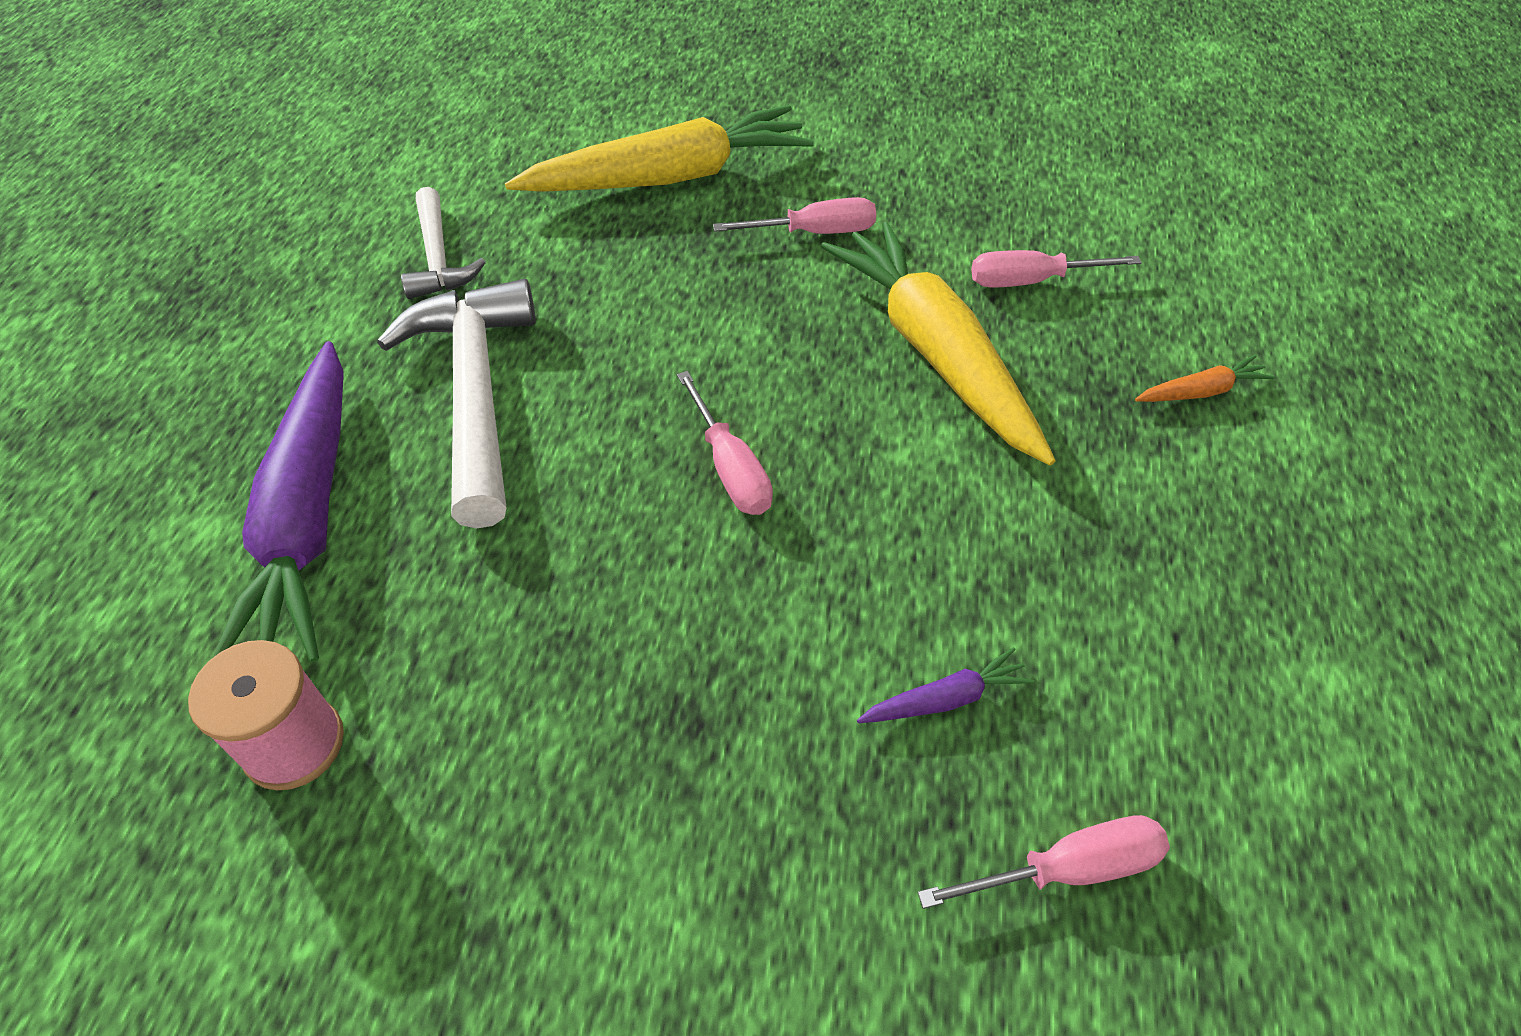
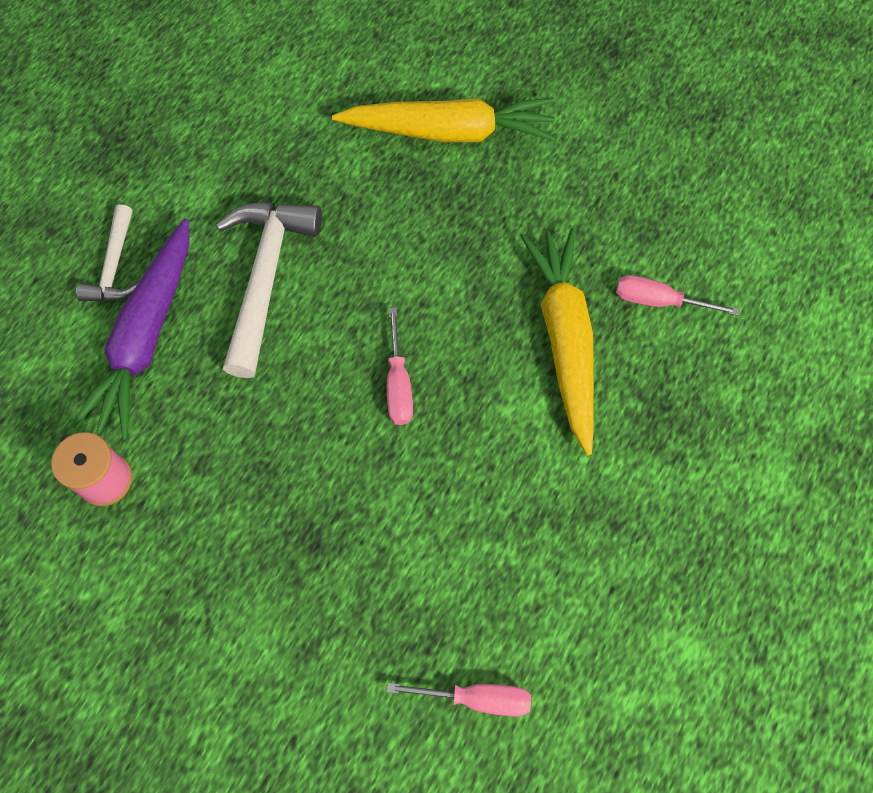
camera: 20 degrees right, 15 degrees up
(438, 258) = (275, 159): white hammer -> white hammer (114, 266)
(814, 232) = (529, 212): pink screwdriver -> none
(945, 699) = (457, 579): purple carrot -> none
(1201, 391) = (725, 427): orange carrot -> none

